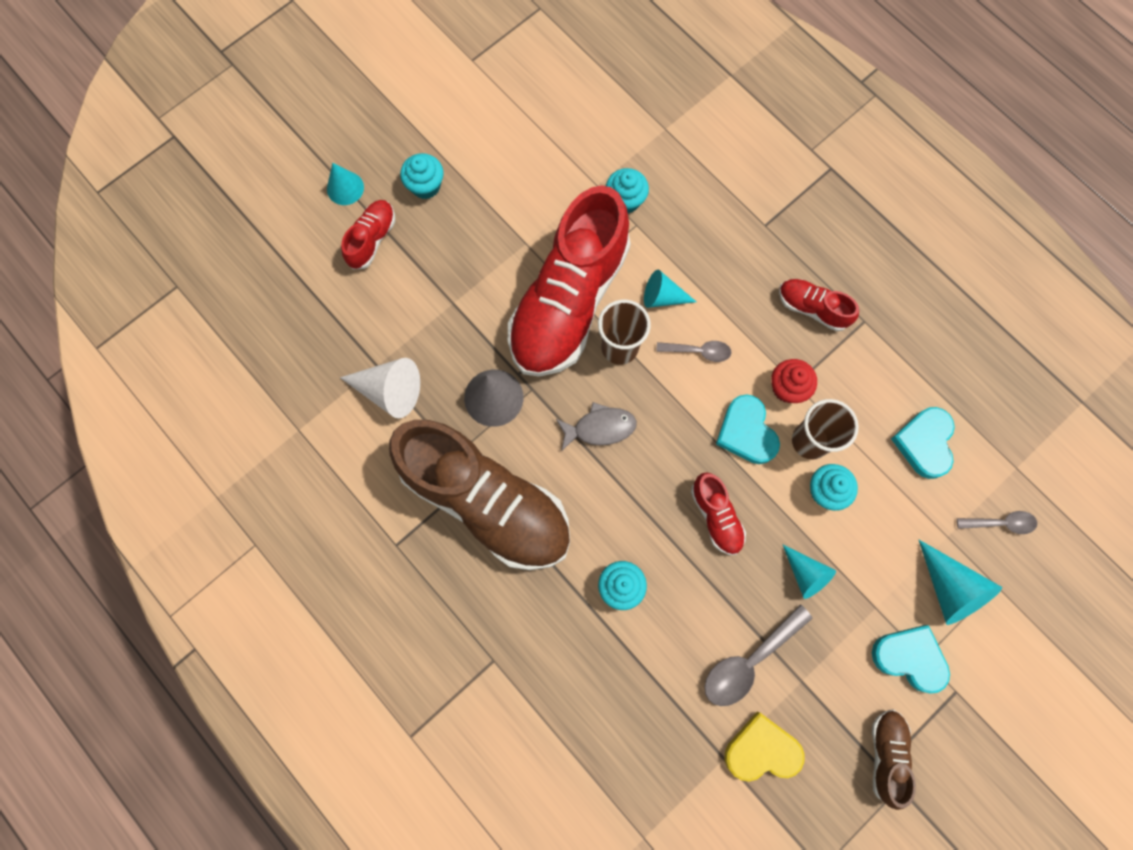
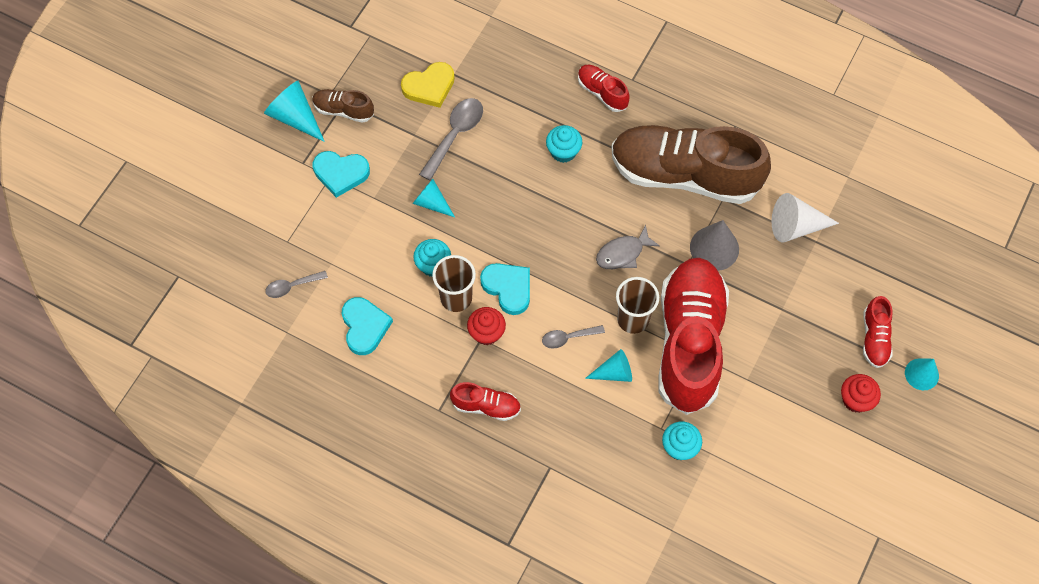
camera: 160 degrees right, 10 degrees down
(425, 186) = (855, 400): turquoise cupcake -> red cupcake
(716, 516) = (511, 220): red shoe -> red shoe (602, 92)
(886, 754) = (343, 110): brown shoe -> brown shoe turned 120 degrees clockwise
(949, 589) = (322, 227): turquoise cone -> turquoise cone (295, 117)

